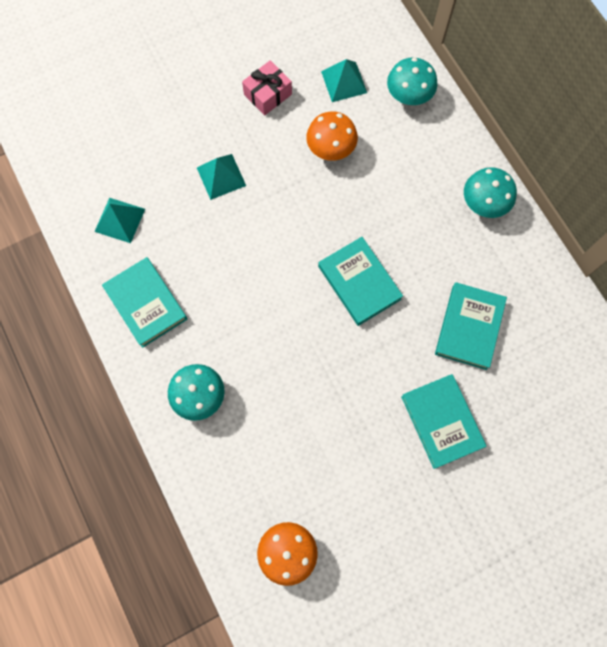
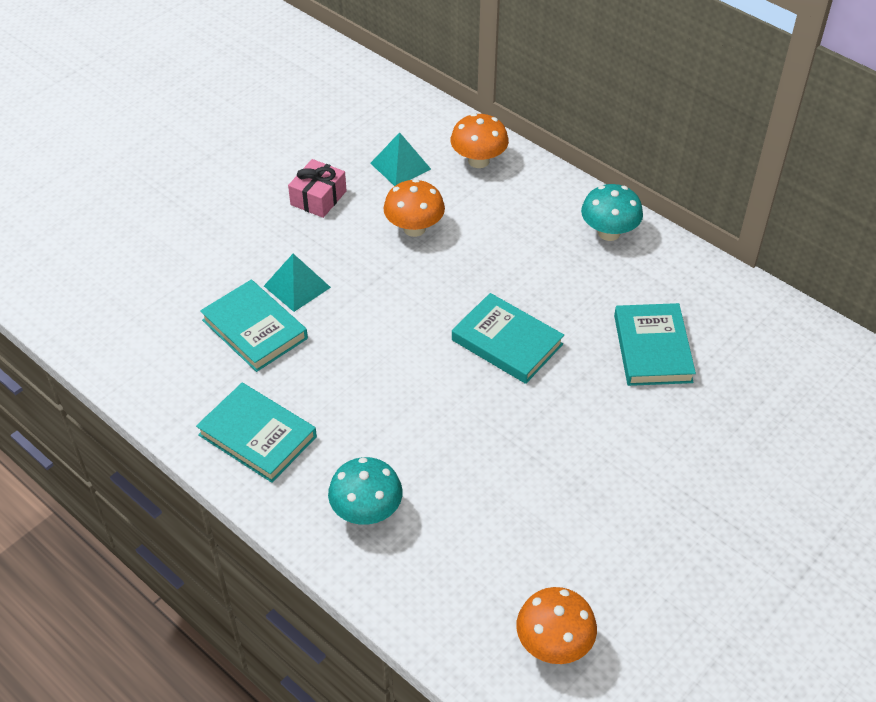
camera: 20 degrees left, 25 degrees down
(120, 220) = (189, 361): turquoise pyramid -> none
(408, 96) = (478, 161): turquoise mushroom -> orange mushroom
(442, 421) = (669, 448): turquoise book -> turquoise book (255, 329)

